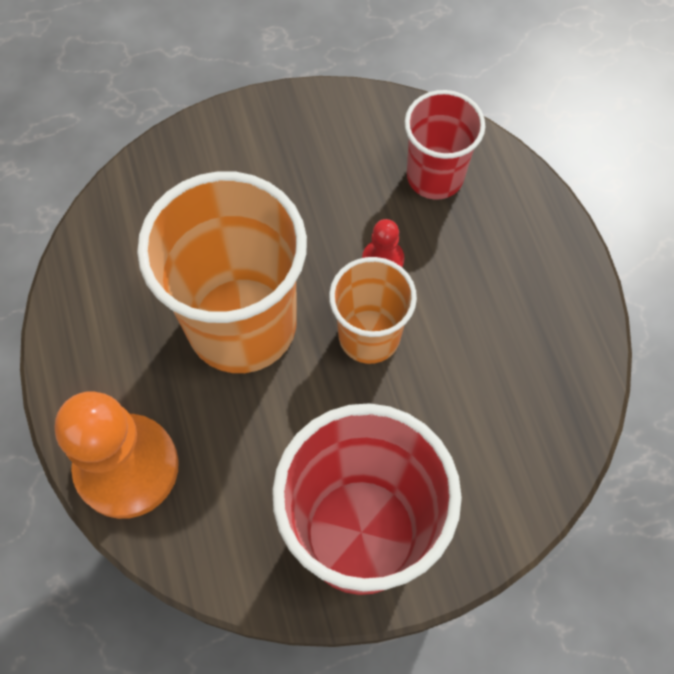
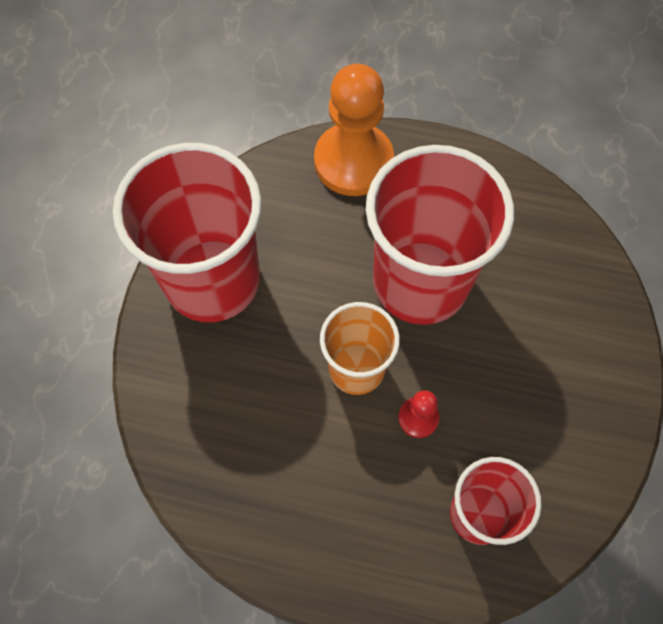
camera: 120 degrees right, 0 degrees up
(242, 324) = (420, 282): orange cup -> red cup

